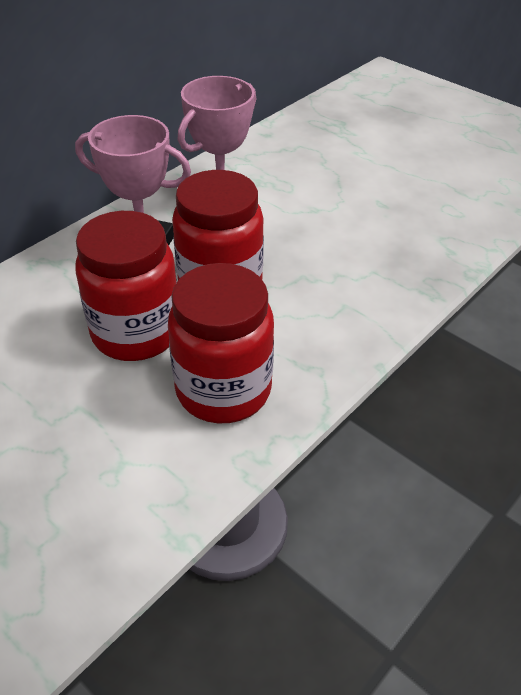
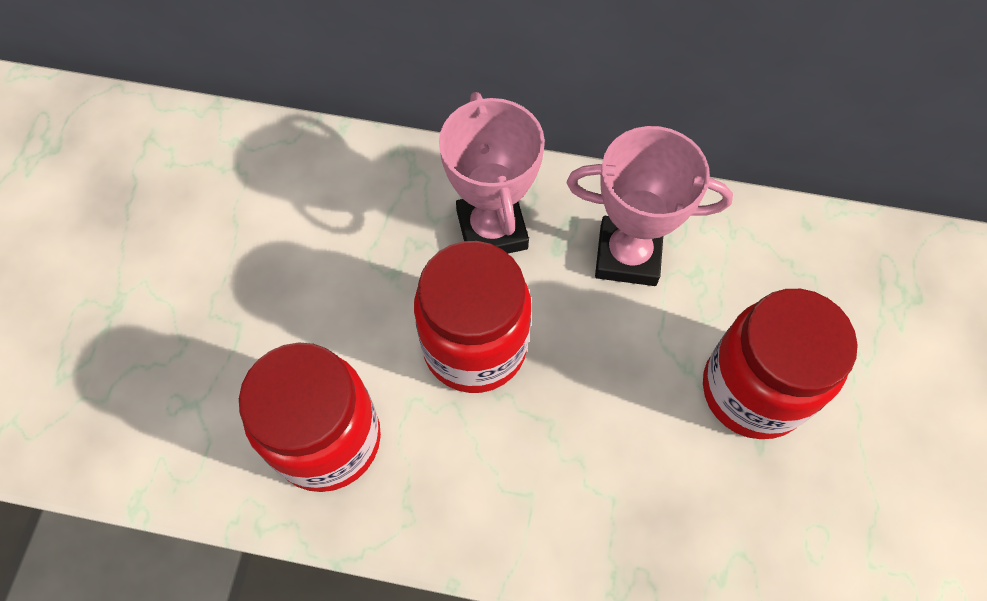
camera: 60 degrees right, 20 degrees up
(136, 333) = (358, 309): red jar -> red jar (753, 390)

